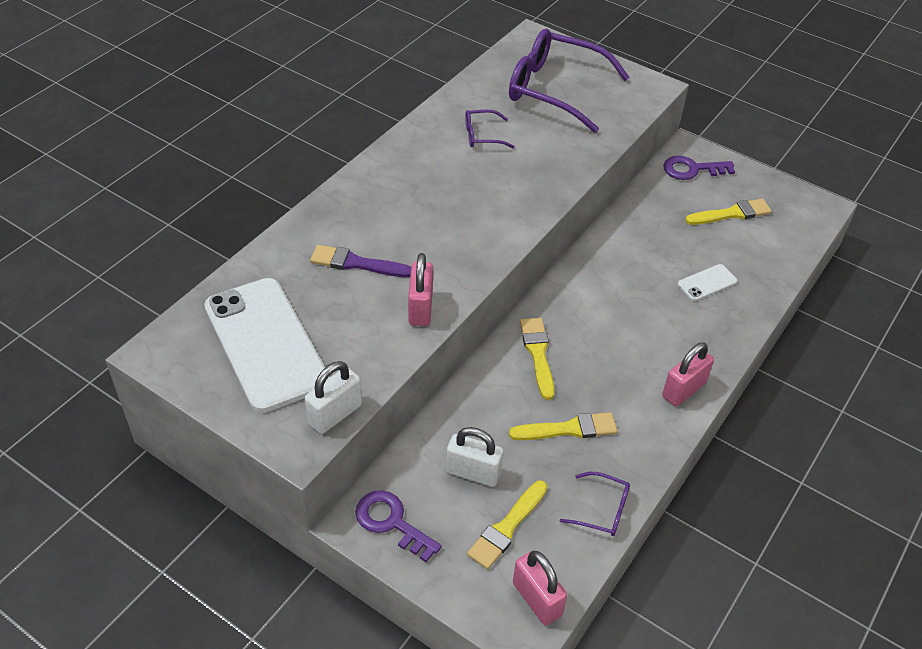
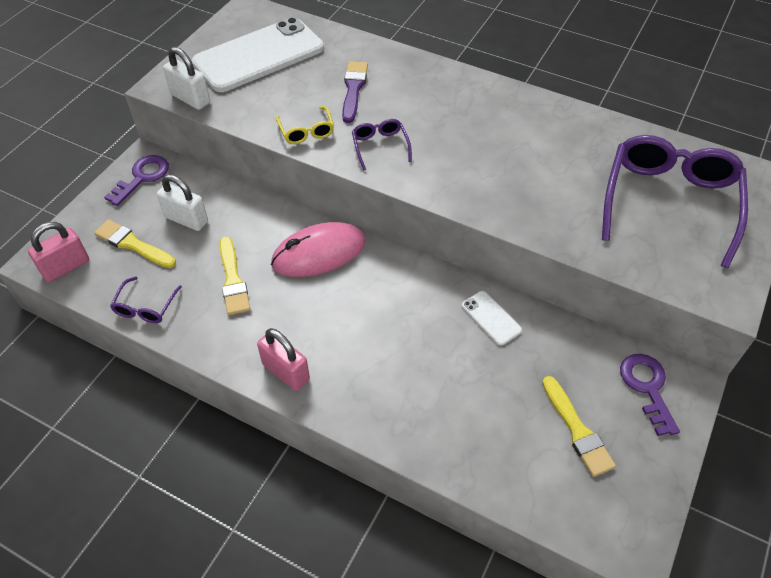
camera: 85 degrees right, 5 degrees up
(420, 308) = (306, 131): pink padlock -> yellow glasses
(473, 472) = (186, 219): white padlock -> white padlock turned 75 degrees counterclockwise
(482, 135) = (558, 150): purple glasses -> purple glasses (380, 146)
(538, 354) = (319, 253): yellow brush -> pink mouse
(707, 283) = (446, 398): white phone -> white phone (491, 318)

